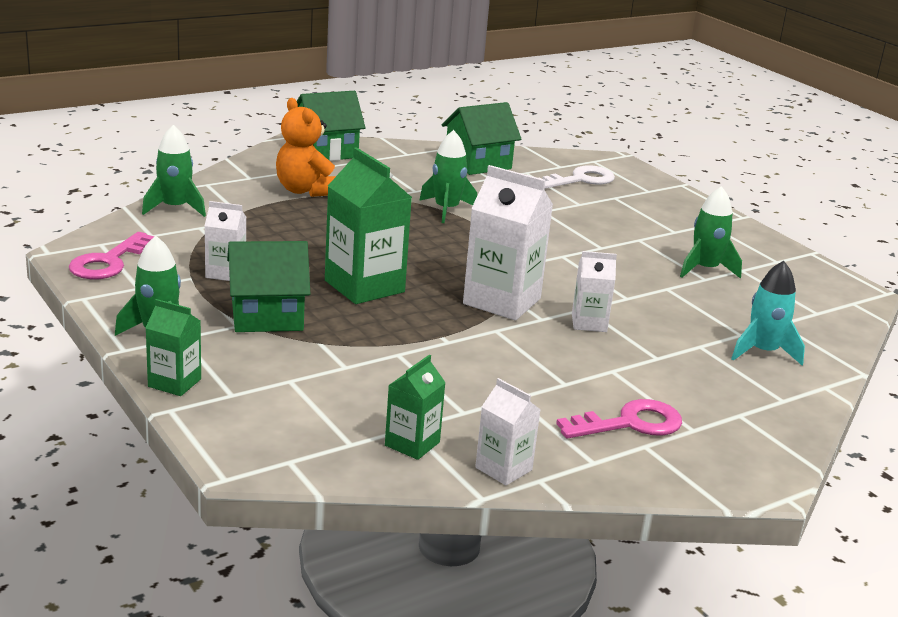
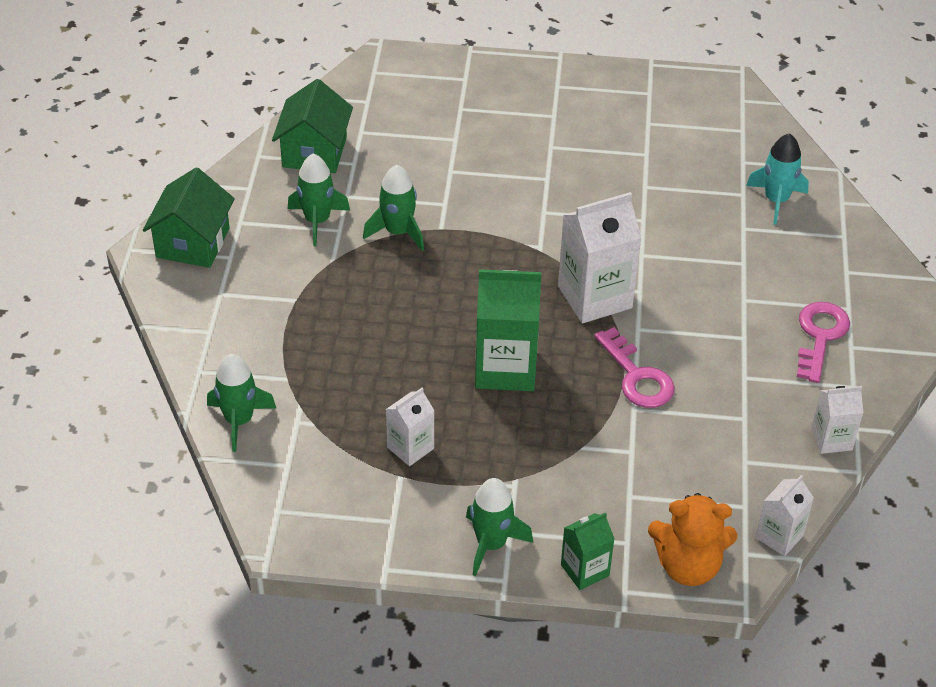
camera: 50 degrees left, 20 degrees up
(108, 262) = (324, 521): pink key -> pink key (637, 376)
(267, 316) = (512, 458): green house -> none
(305, 190) = (276, 306): orange teddy bear -> orange teddy bear (688, 566)
(412, 444) = (768, 471): green carton -> none
(580, 180) = (407, 106): white key -> none
(589, 323) = (666, 267): white carton -> white carton (779, 536)
(705, 269) = (632, 143): green rocket -> green rocket (317, 221)

